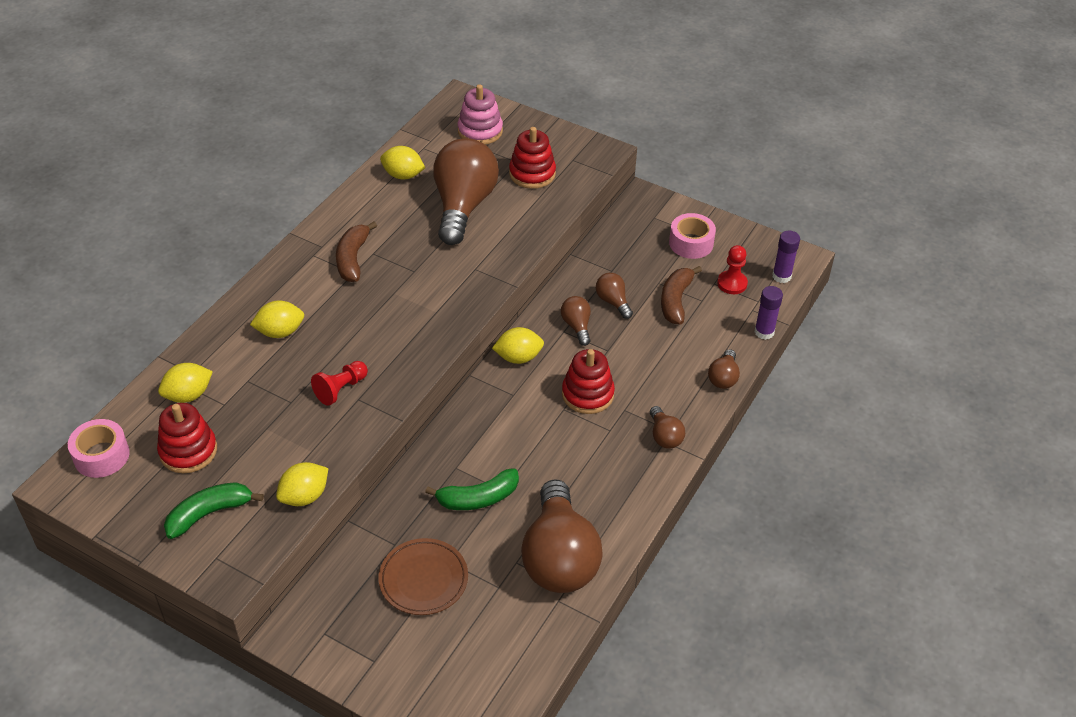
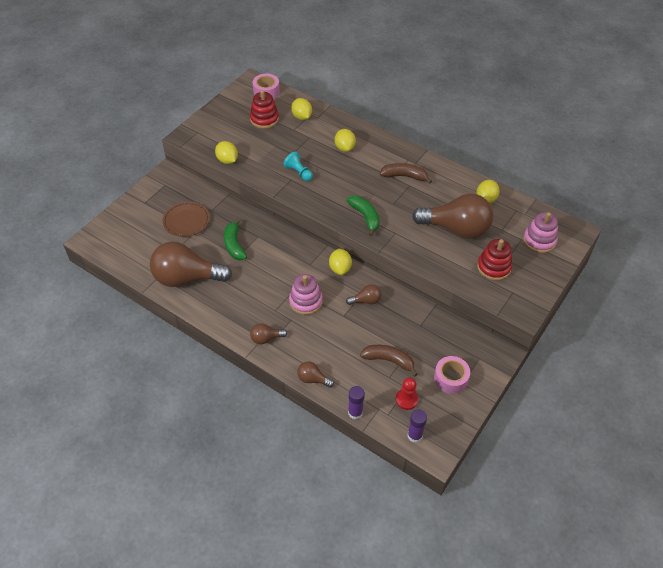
camera: 95 degrees right, 5 degrees up
(209, 513) = (224, 128): green banana -> green banana (365, 217)
(341, 389) = (299, 172): red pawn -> turquoise pawn
(587, 394) = (306, 301): red stacking toy -> pink stacking toy
(613, 302) = (388, 323): brown light bulb -> none

